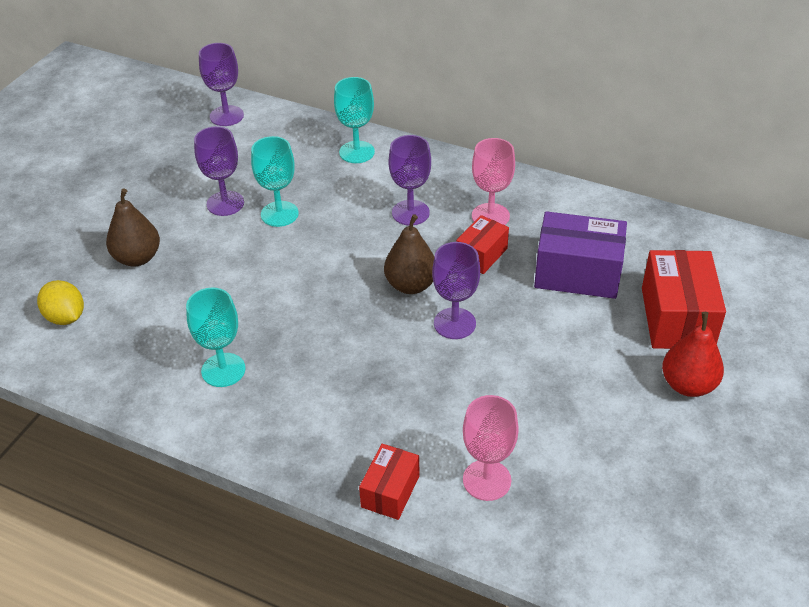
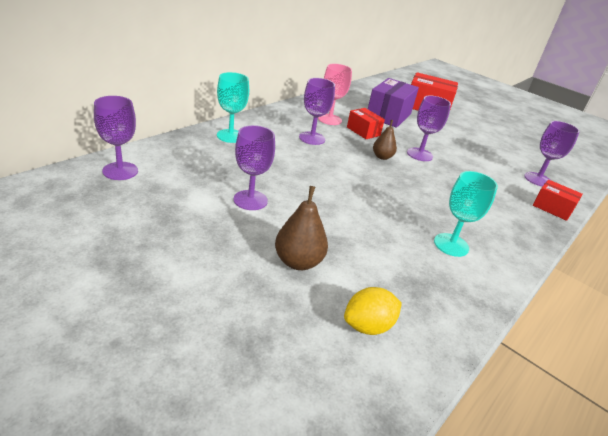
camera: 80 degrees left, 10 degrees down
(279, 214) = (281, 181): turquoise goblet -> none
(411, 285) = (382, 157): brown pear -> brown pear, size x0.66
(487, 480) = (537, 179): pink goblet -> purple goblet
(688, 385) = (471, 119): red pear -> none

